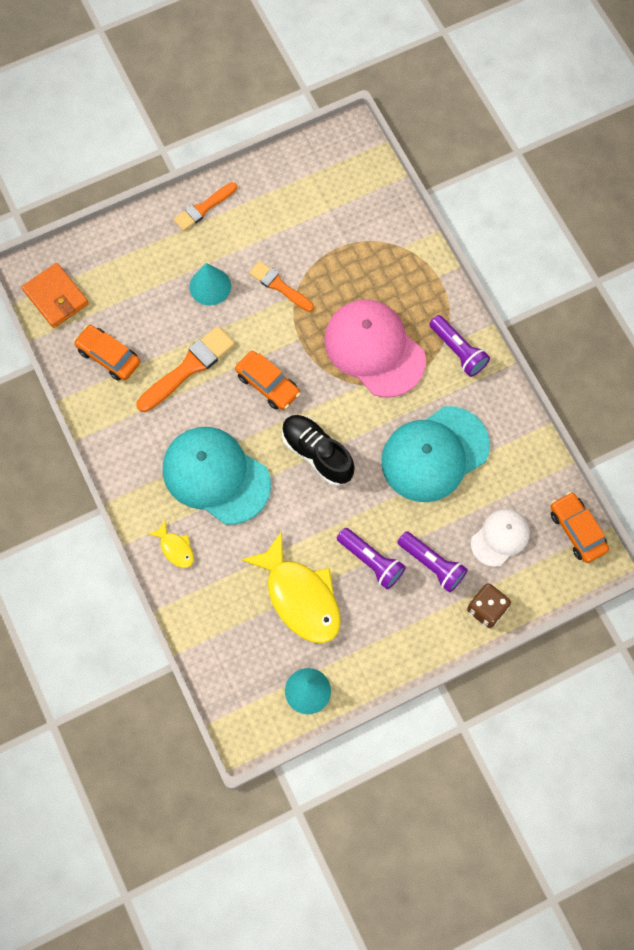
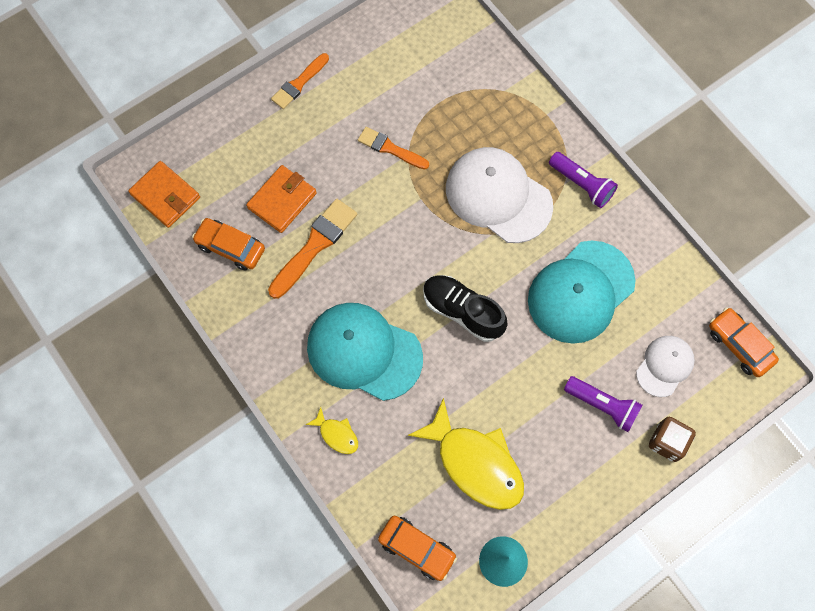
camera: 10 degrees left, 0 degrees up
(166, 319) = (282, 200): none -> orange wallet
(210, 286) = (320, 160): turquoise cone -> none
(268, 384) = (398, 249): orange car -> orange car (417, 548)
(371, 561) = (540, 413): purple flashlight -> none
(374, 349) = (498, 196): pink cap -> white cap

